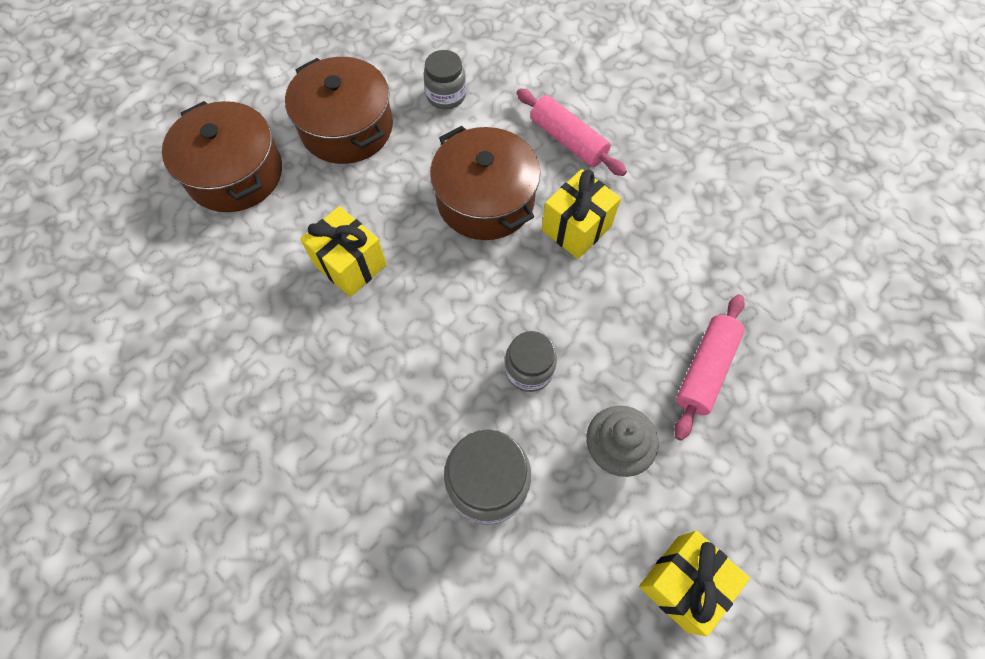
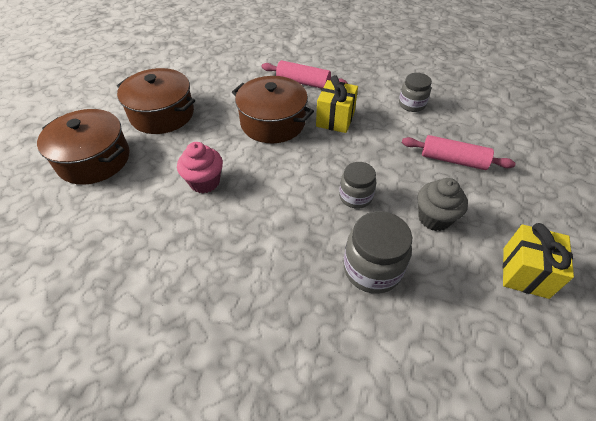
camera: 25 degrees left, 15 degrees down
(350, 265) = (204, 182): yellow gift -> pink cupcake
(446, 96) = (218, 82): grey jar -> grey jar (412, 104)
(705, 369) = (453, 160): pink rolling pin -> pink rolling pin turned 75 degrees counterclockwise

